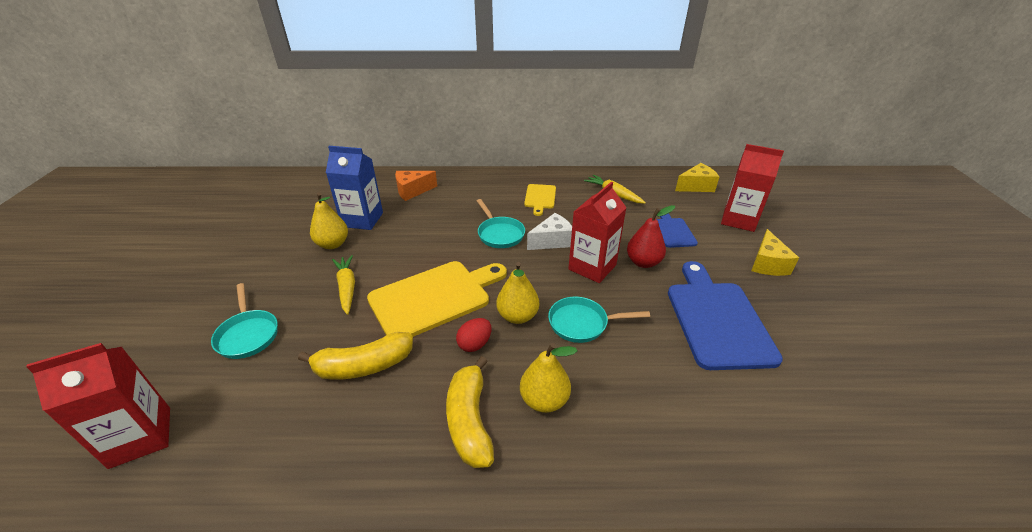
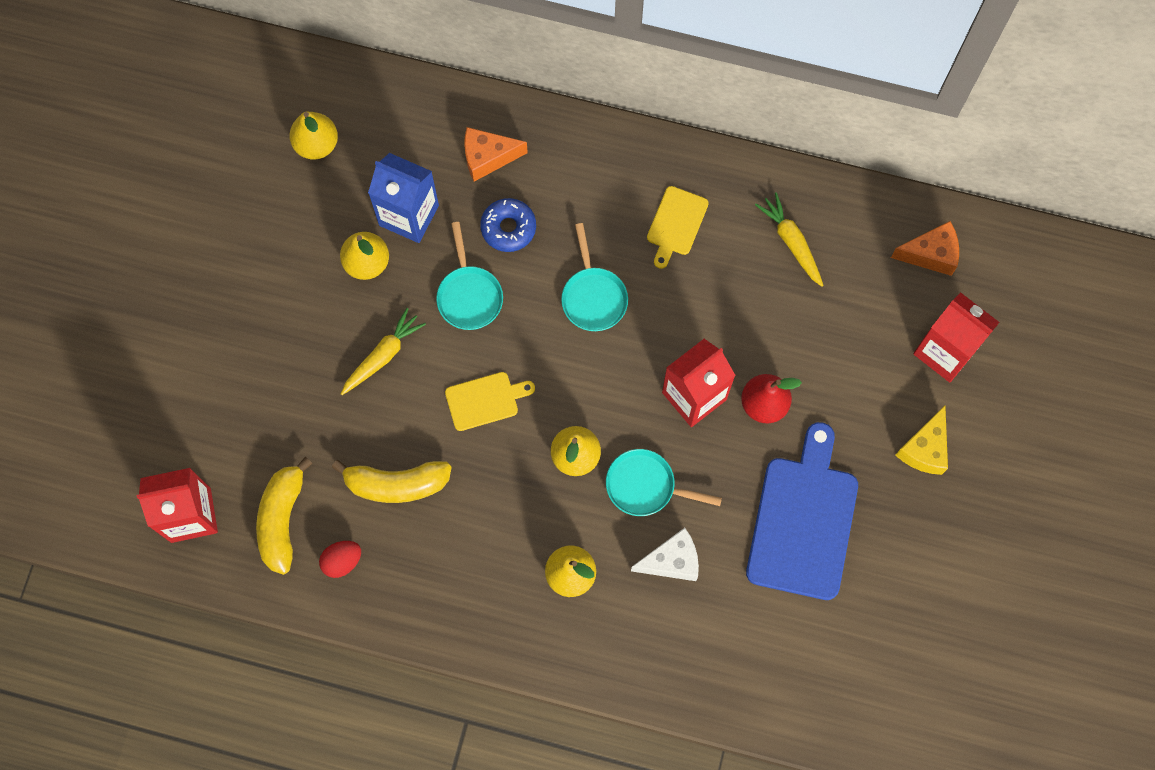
camera: 15 degrees right, 35 degrees up
(248, 335) = (274, 406): turquoise pan -> turquoise pan (469, 296)
(297, 201) = (316, 144): none -> yellow pear
(347, 287) = (383, 355): yellow carrot -> yellow carrot turned 45 degrees clockwise
(432, 215) = (508, 228): none -> blue donut
(434, 298) = (485, 400): yellow cutting board -> yellow cutting board, size x0.51
(469, 420) = (493, 578): yellow banana -> yellow banana (282, 519)
(475, 344) = (517, 485): red egg -> red egg (342, 561)
(552, 241) = (660, 330): white cheese -> white cheese (672, 561)
(673, 231) = (836, 352): blue cutting board -> none
(696, 186) = (930, 254): yellow cheese -> orange cheese

